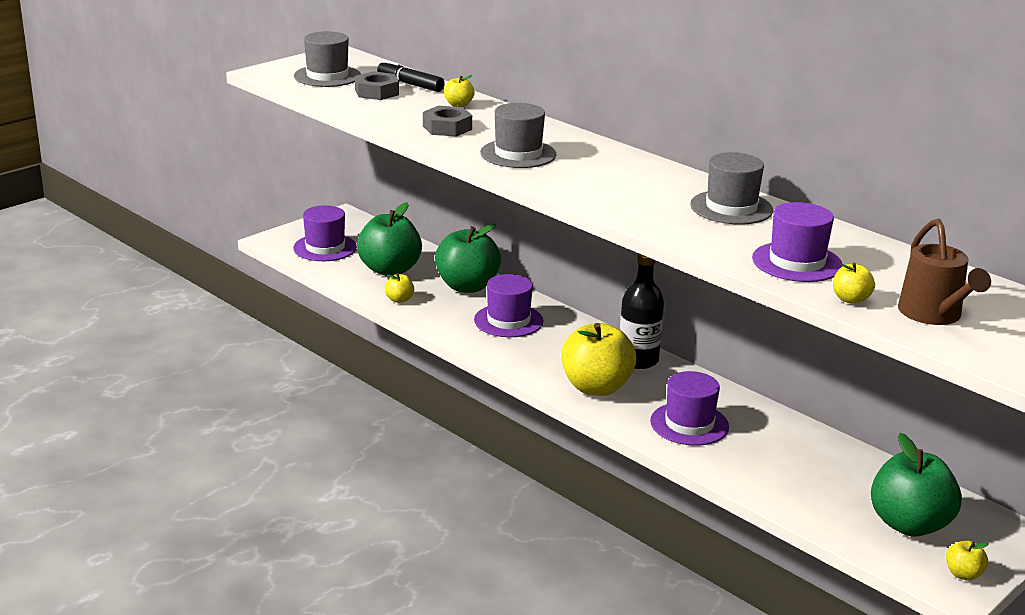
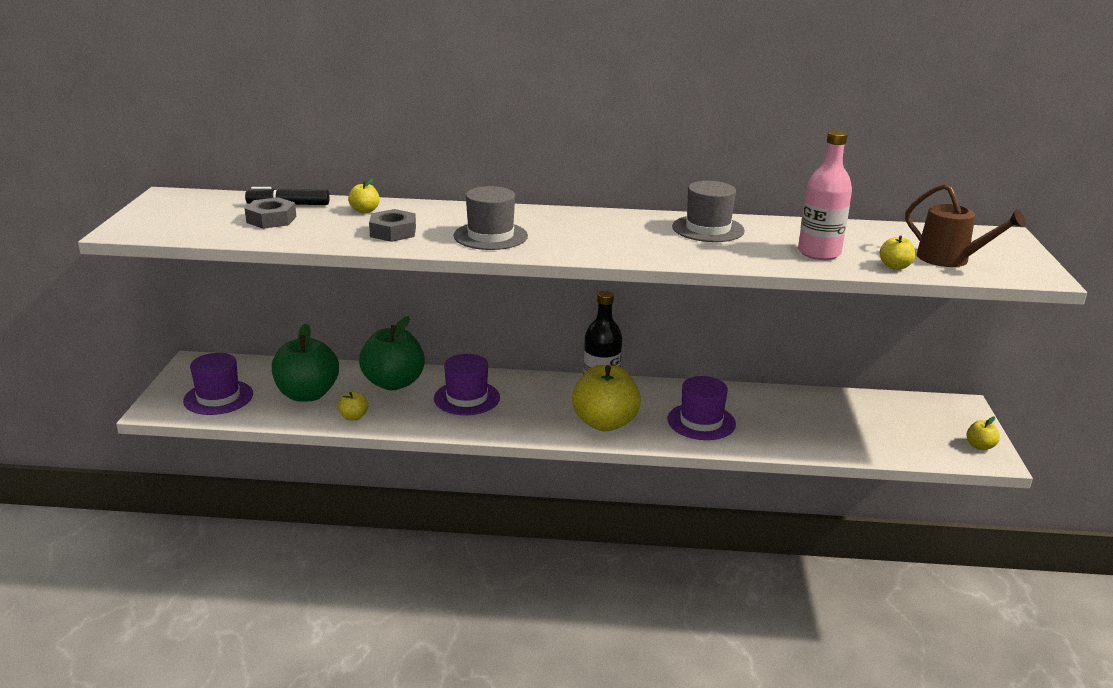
camera: 40 degrees left, 0 degrees up
(327, 76) = (196, 218): grey hat -> none
(797, 262) = (819, 253): purple hat -> pink bottle
(909, 524) = (910, 428): green apple -> none

